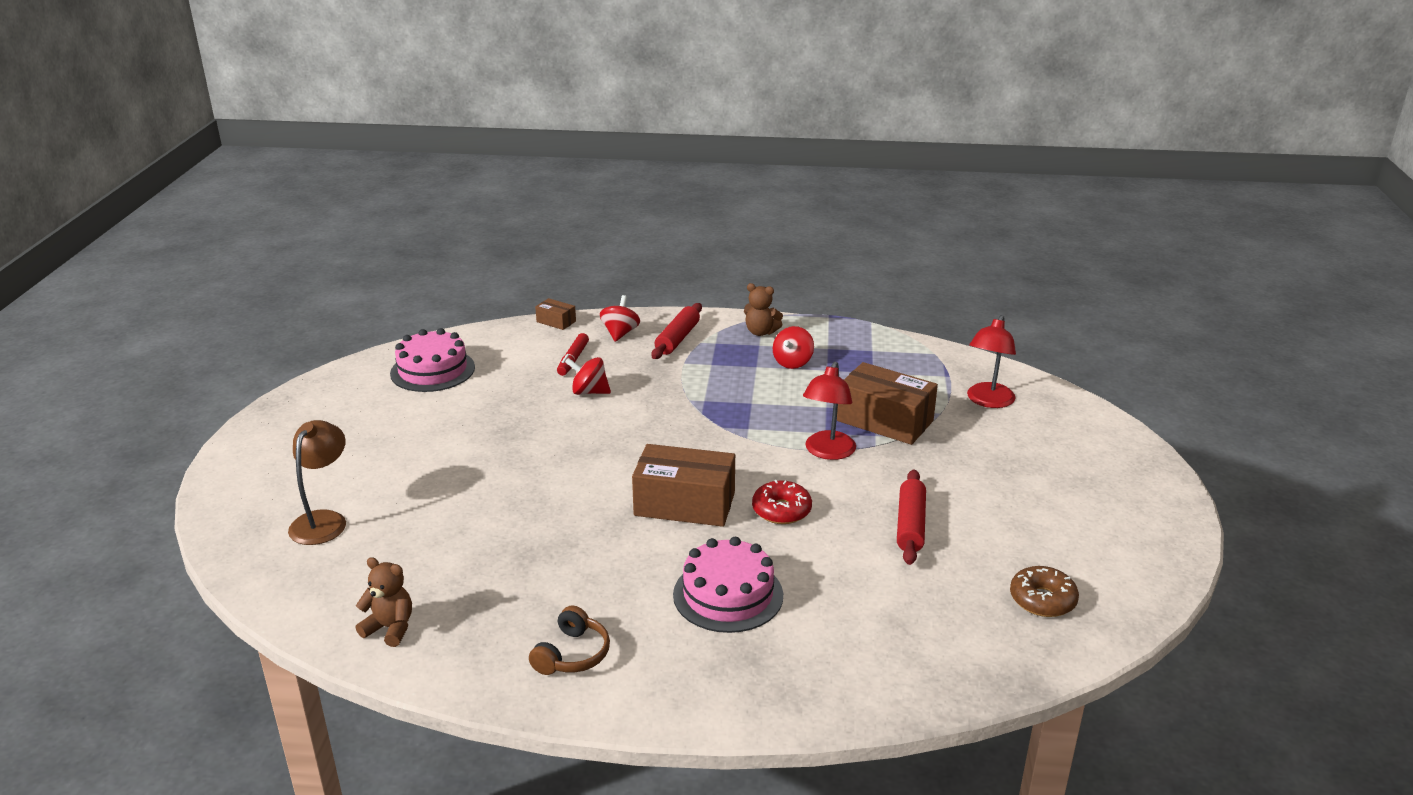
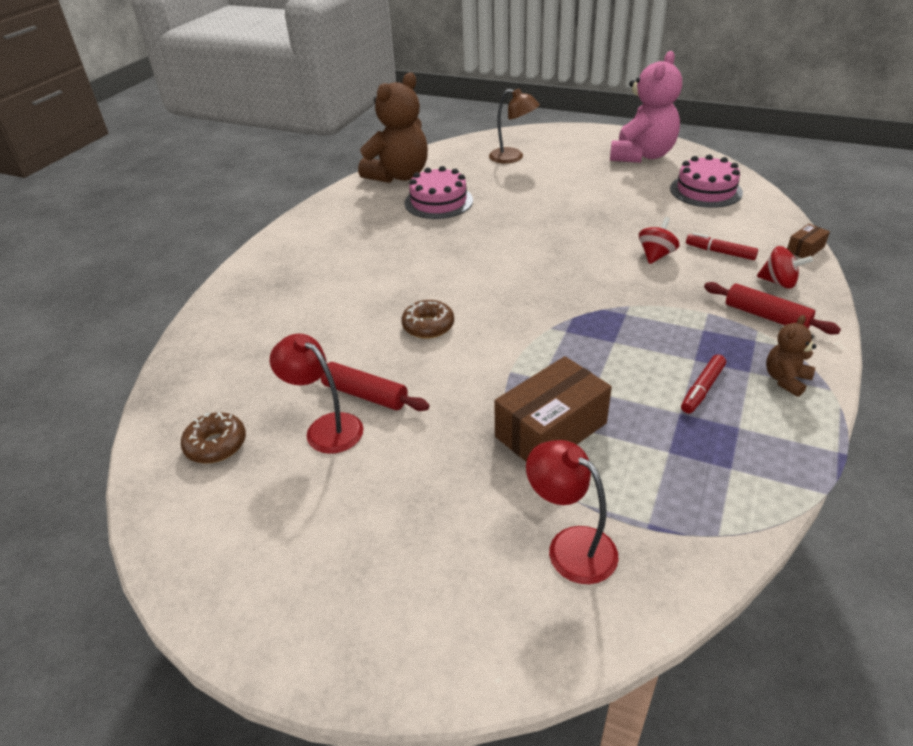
camera: 110 degrees right, 10 degrees up
(327, 415) = (642, 155): none -> pink teddy bear
(390, 628) = (399, 176): brown teddy bear -> brown teddy bear, size x2.17
(572, 654) = (335, 224): brown headphones -> none
(684, 504) = (462, 281): brown box -> none
(728, 595) = (346, 284): pink cake -> pink cake (438, 202)
(781, 510) = (428, 326): red donut -> brown donut
(792, 363) = (702, 389): red spinning top -> red marker
(827, 452) = (505, 372): red lamp -> red lamp (326, 427)

